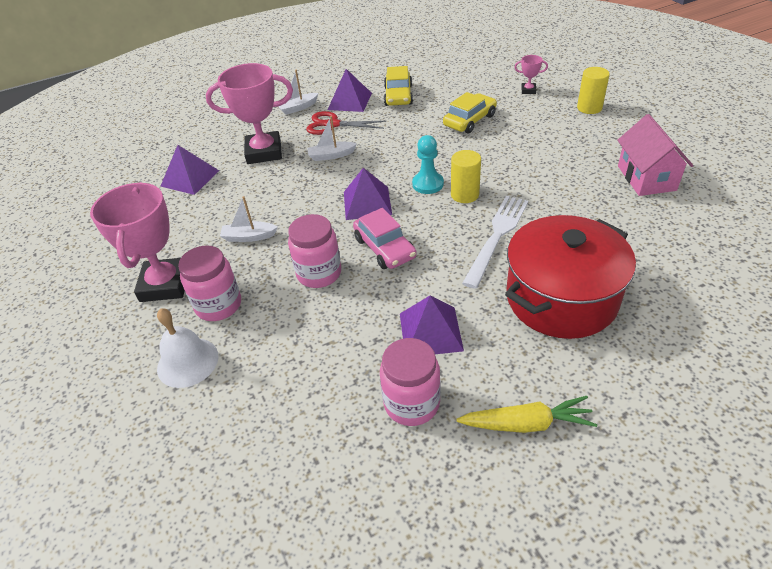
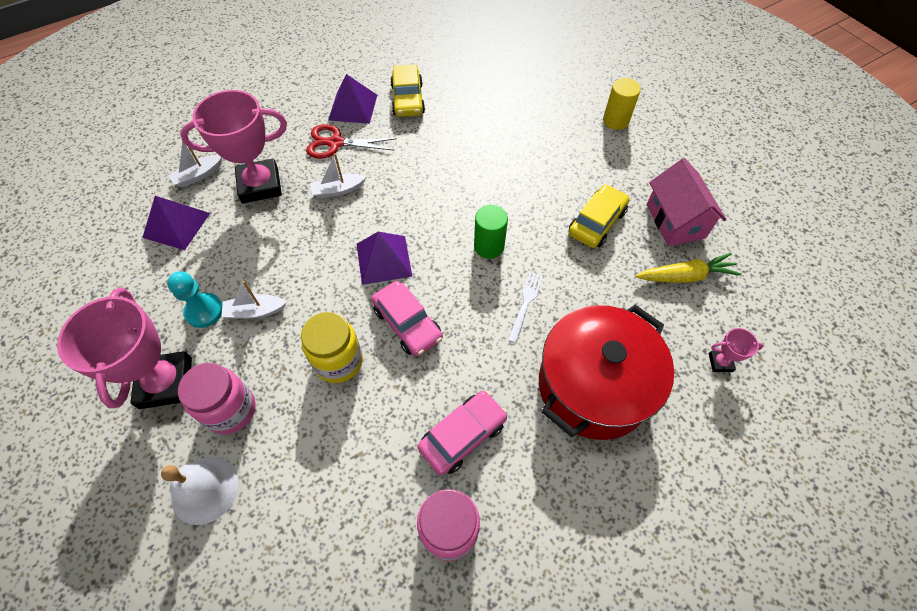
camera: 10 degrees left, 15 degrees up
(298, 108) = (294, 117): white boat -> white boat (198, 175)
(319, 273) = (338, 361): pink jar -> yellow jar
(428, 184) = (448, 232): turquoise pawn -> turquoise pawn (204, 311)
(430, 331) = (463, 435): purple pyramid -> pink car
(465, 195) = (489, 246): yellow cylinder -> green cylinder
(469, 120) = (489, 138): yellow car -> yellow car (596, 222)
(497, 235) = (525, 303): white fork -> white fork, size x0.56
(527, 423) = (565, 547): yellow carrot -> yellow carrot (686, 276)
(528, 90) = (550, 94): pink trophy -> pink trophy (720, 362)

